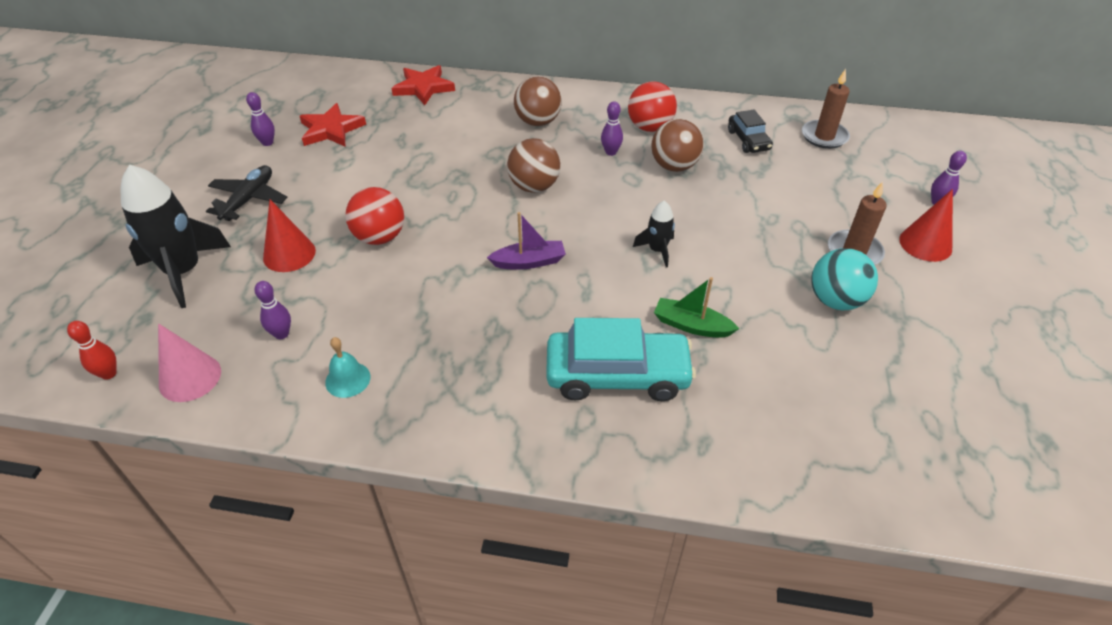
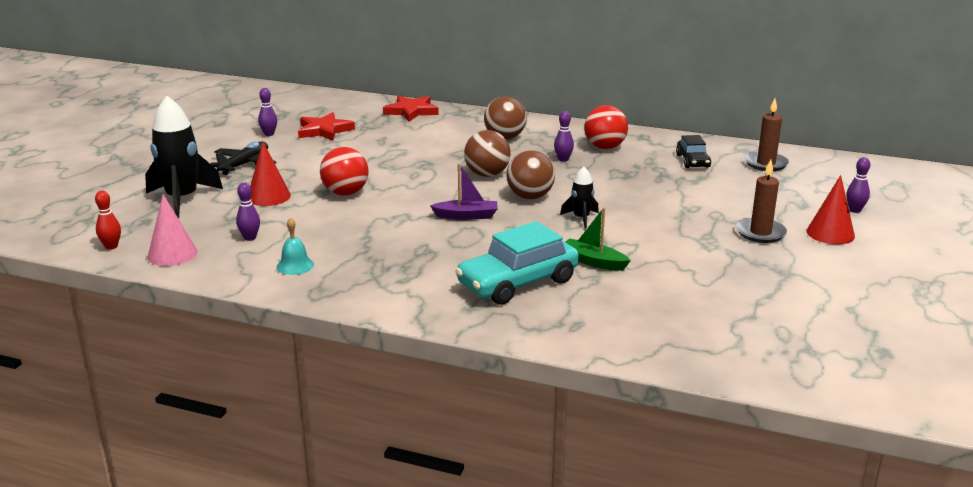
camera: 10 degrees right, 20 degrees down
(617, 375) = (517, 282): turquoise car -> turquoise car turned 135 degrees clockwise
(674, 166) = (617, 171): brown ball -> brown ball (530, 197)
(835, 300) = (729, 259): turquoise ball -> none

